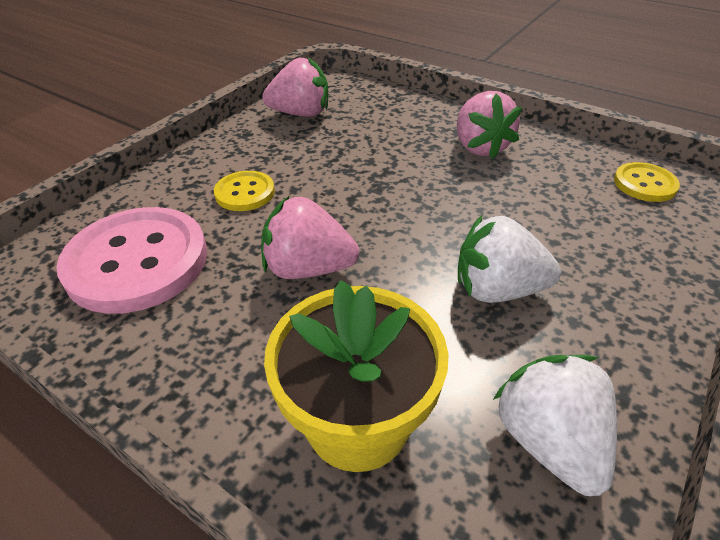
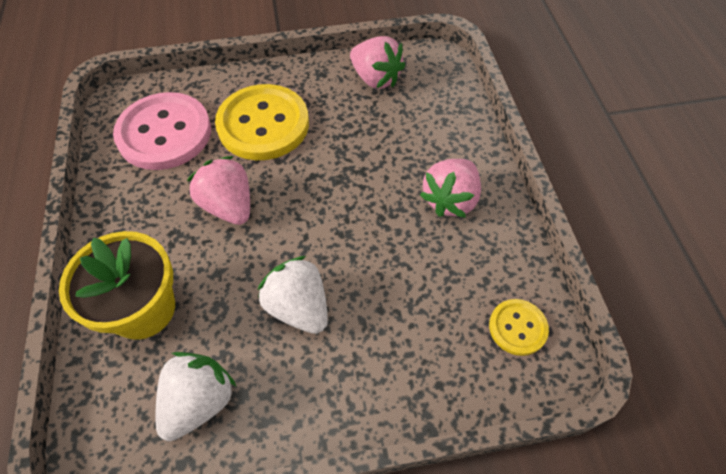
camera: 45 degrees right, 15 degrees up
(245, 193) = (263, 124): yellow button -> yellow button, size x2.01

